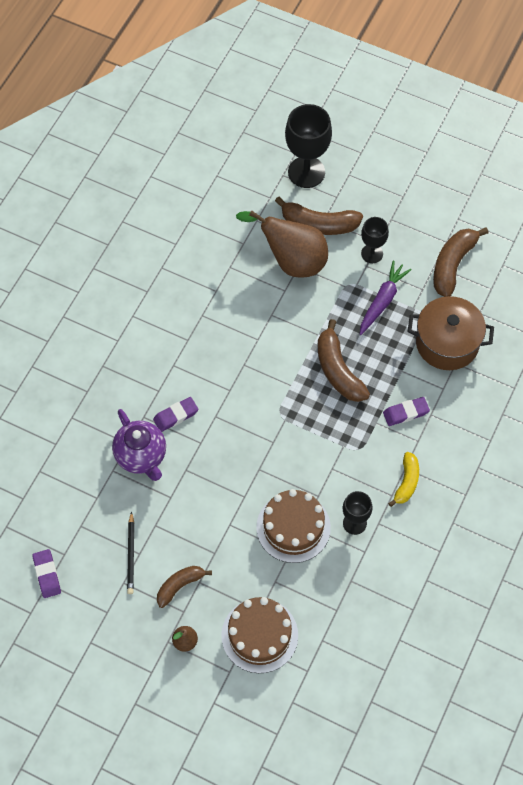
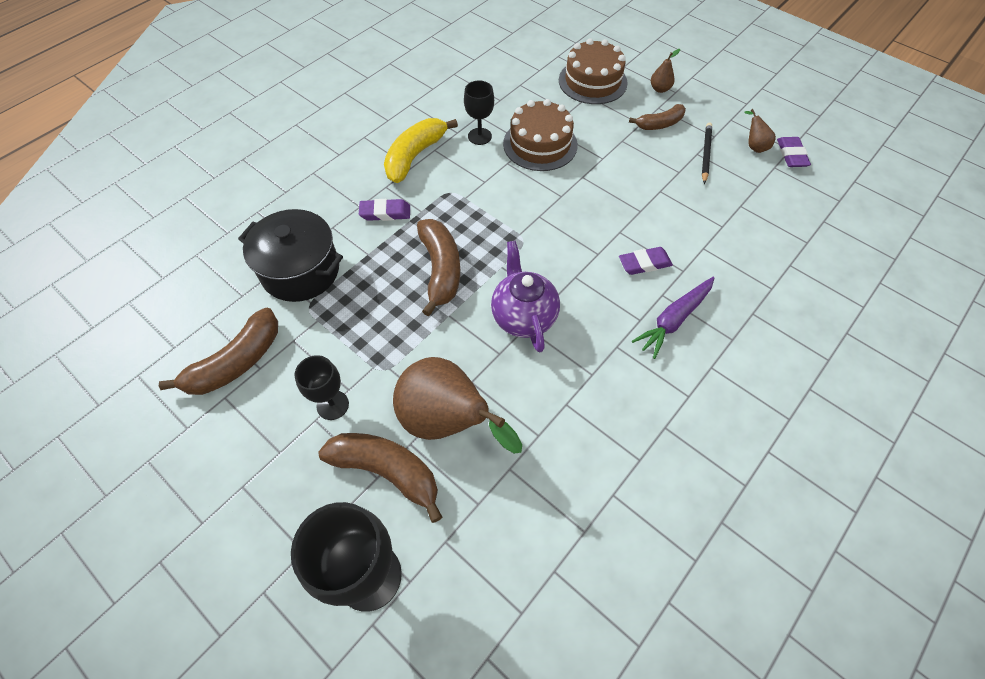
camera: 165 degrees left, 5 degrees down
(83, 578) = (754, 146): none -> brown pear
(141, 456) = (689, 232): purple teapot -> purple teapot (523, 317)
(382, 301) = (351, 337): purple carrot -> purple carrot (674, 320)
(406, 482) = (415, 156): yellow banana -> yellow banana, size x1.59
(447, 343) = (300, 271): brown pot -> black pot

